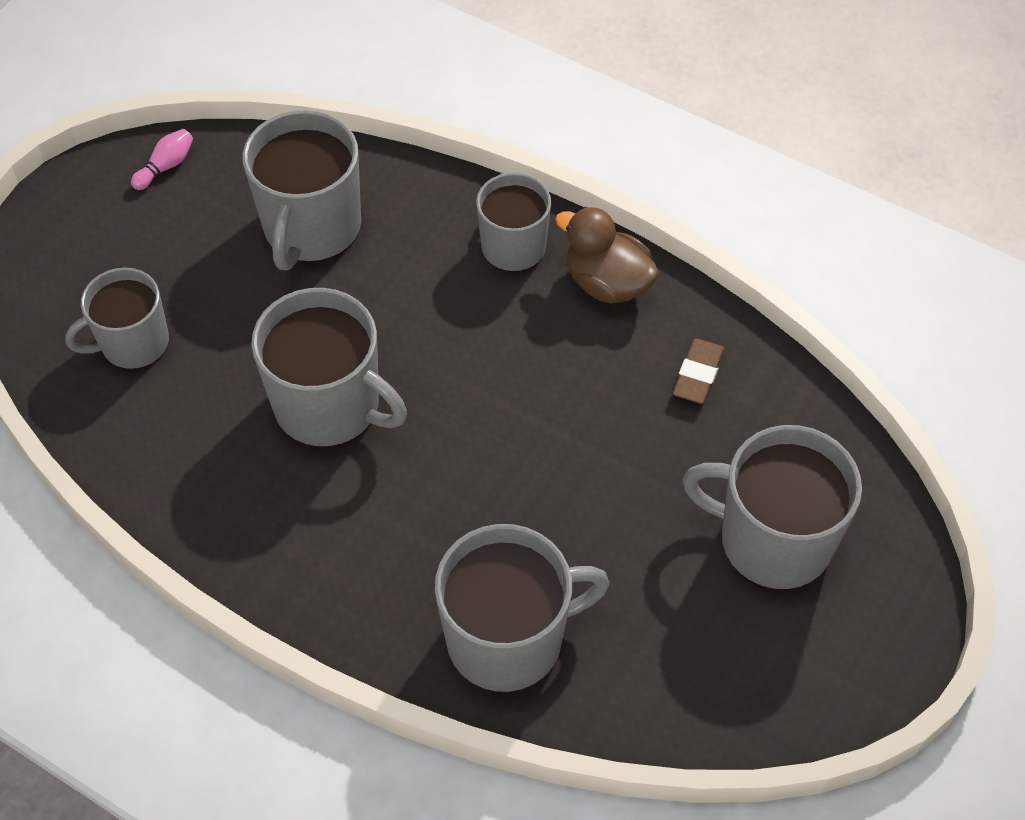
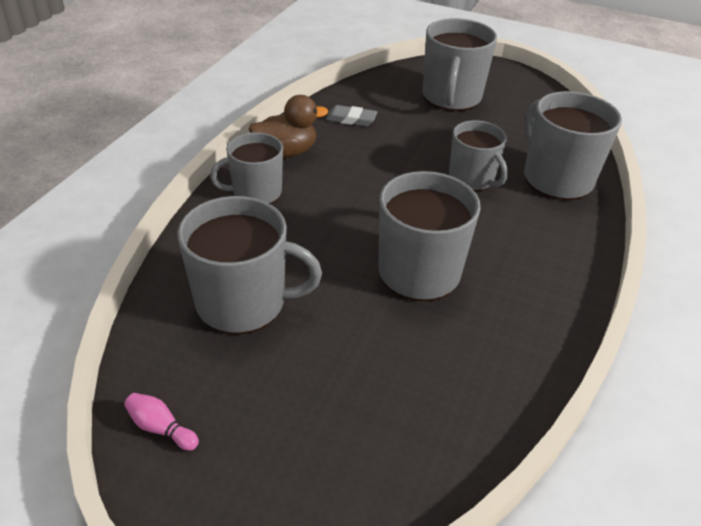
camera: 100 degrees left, 15 degrees down
(133, 343) = (392, 411): grey mug -> grey mug (472, 179)
(607, 283) = (286, 152): brown duck -> brown duck turned 135 degrees counterclockwise
(698, 374) = (351, 119): brown eraser -> grey eraser

